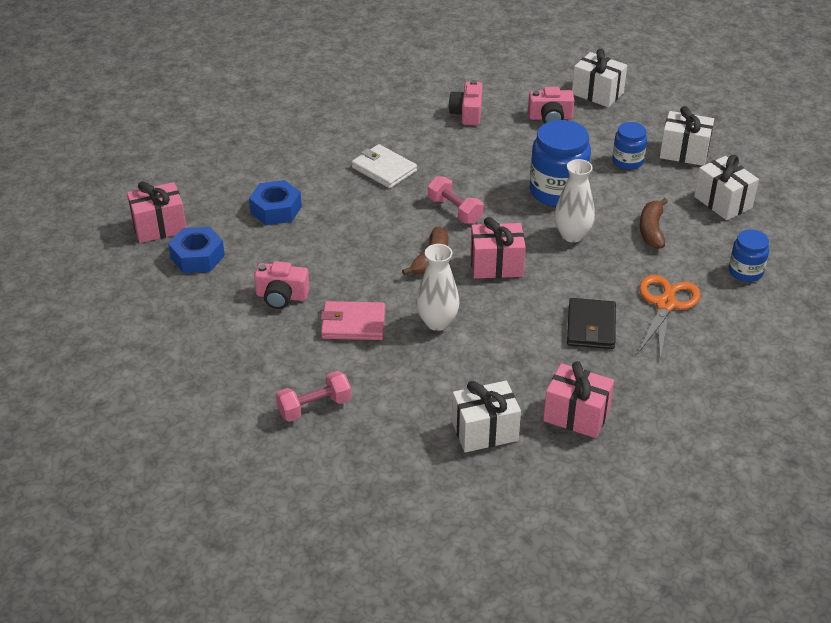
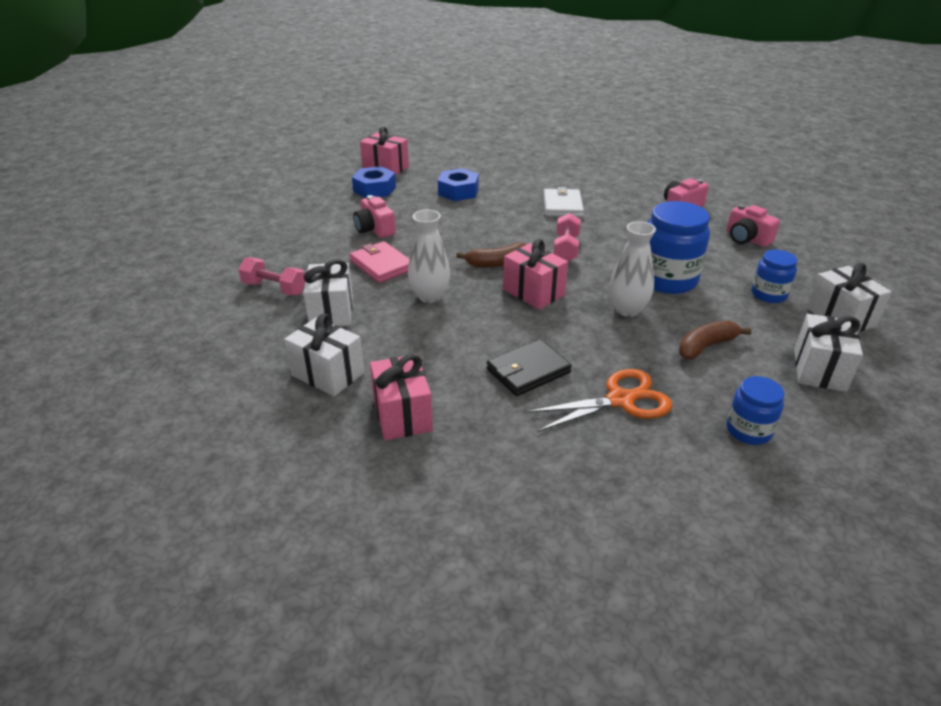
camera: 50 degrees right, 5 degrees down
(597, 93) = (820, 244): white gift -> white gift (331, 311)

